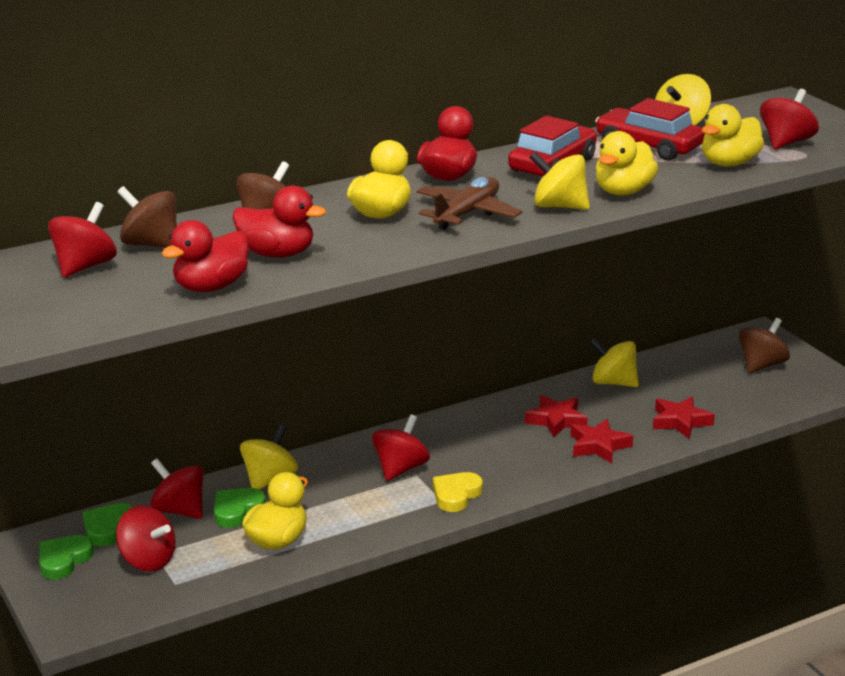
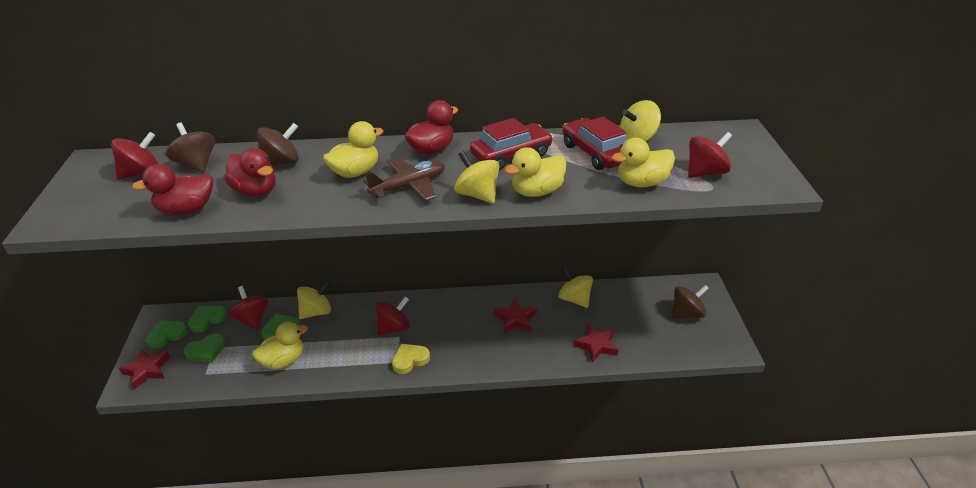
camera: 25 degrees right, 10 degrees up
(147, 560) = (206, 351): red spinning top -> green heart
(598, 446) = (527, 349): red star -> red star (147, 370)

